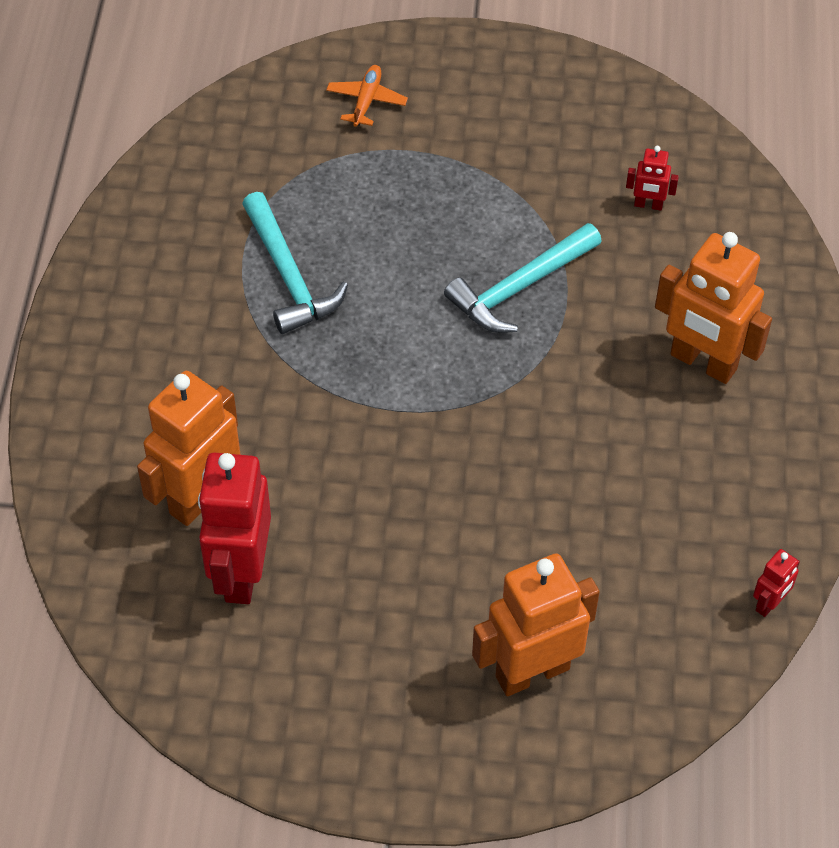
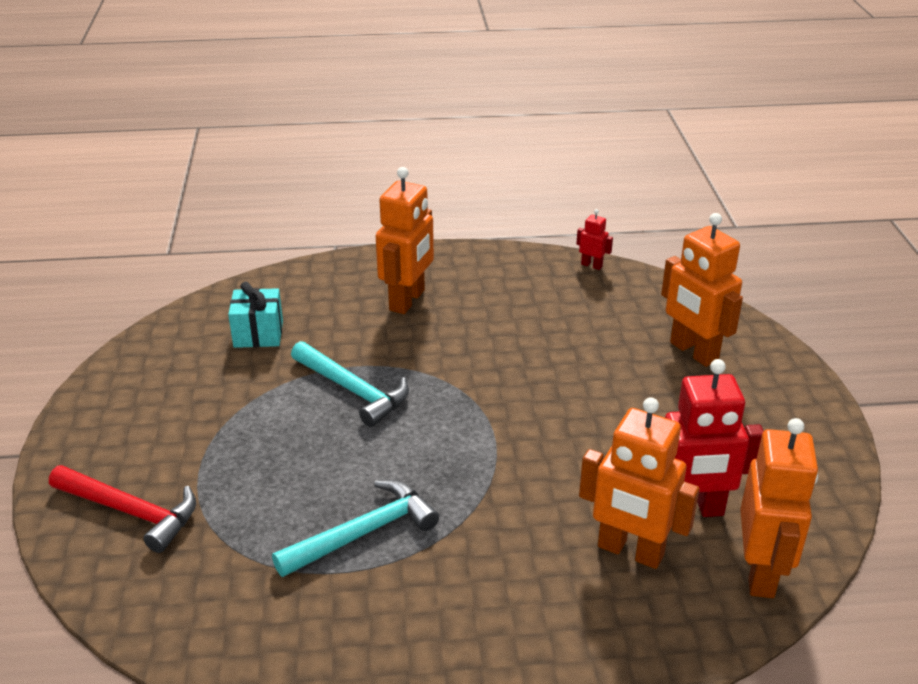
camera: 100 degrees left, 20 degrees down
(136, 609) = (760, 573): none -> orange robot
(366, 101) = (130, 511): orange plane -> red hammer
(648, 205) = (258, 334): red robot -> turquoise gift

